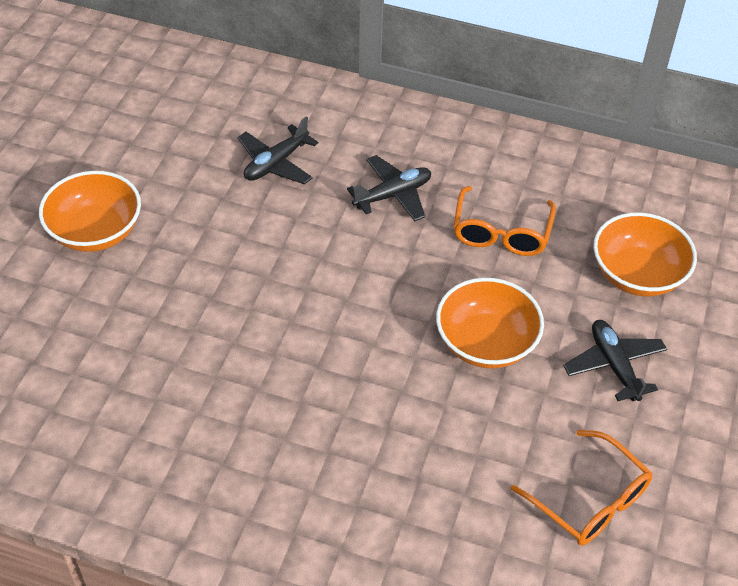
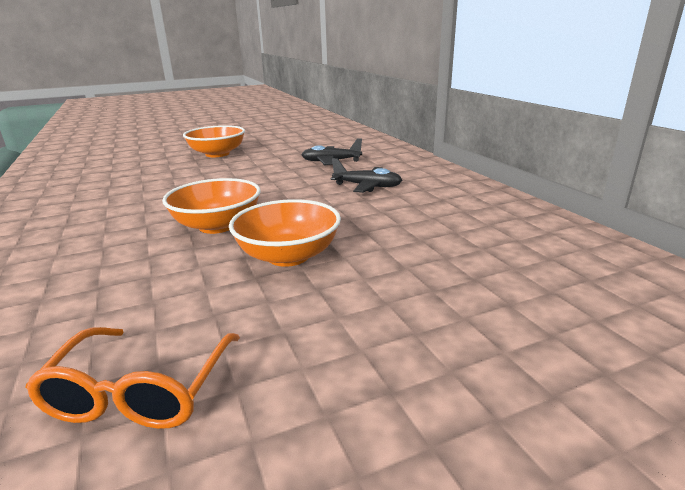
camera: 50 degrees right, 25 degrees down
(501, 233) = (406, 221): orange glasses -> none
(614, 365) = (357, 321): black plane -> none
(637, 274) = (487, 284): orange bowl -> orange bowl (217, 225)

